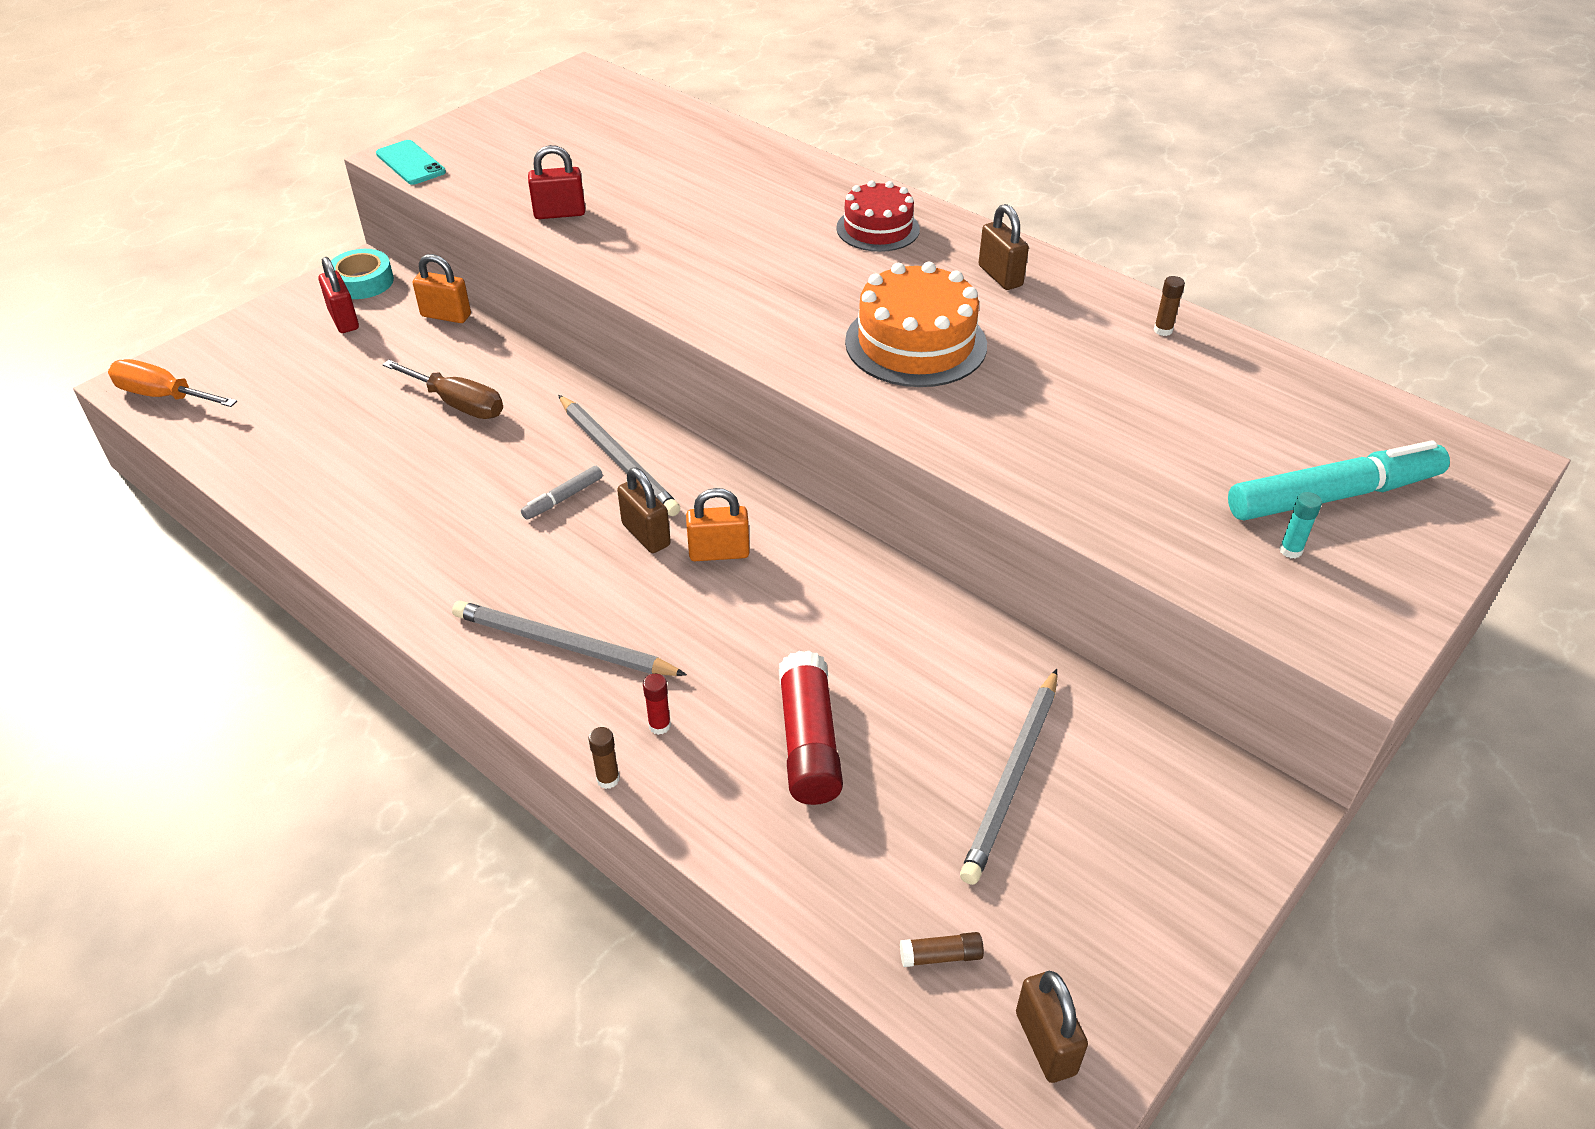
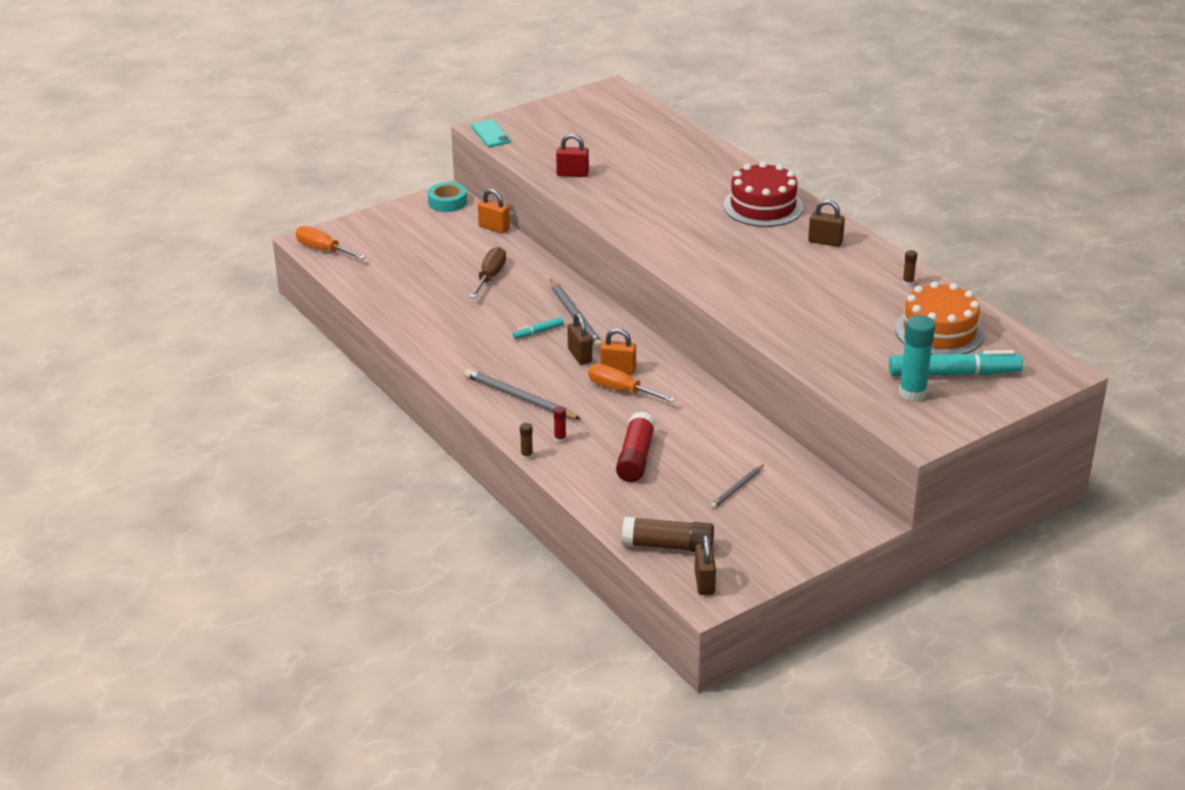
camera: 15 degrees right, 10 degrees down
(344, 320) = (432, 222): red padlock -> none
(458, 404) = (490, 276): brown screwdriver -> brown screwdriver turned 120 degrees counterclockwise
(563, 498) = (538, 332): grey marker -> turquoise marker
(736, 595) = (621, 390): none -> orange screwdriver
(878, 229) = (763, 206): red cake -> red cake, size x1.52
(915, 343) = (756, 270): orange cake -> orange cake (939, 331)
(940, 956) = (668, 546): brown glue stick -> brown glue stick, size x2.22
(1000, 276) = (825, 242): brown padlock -> brown padlock turned 60 degrees counterclockwise
(1012, 778) = (737, 488): grey pencil -> grey pencil, size x0.57
(1290, 550) = (912, 393): turquoise glue stick -> turquoise glue stick, size x2.22

